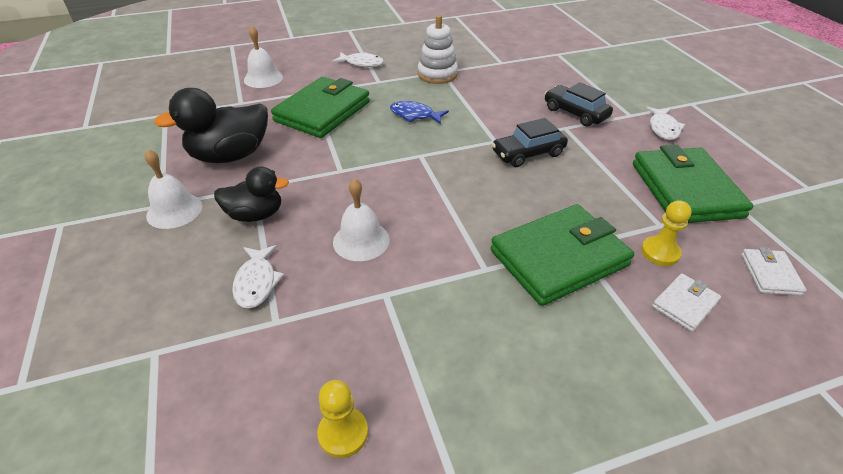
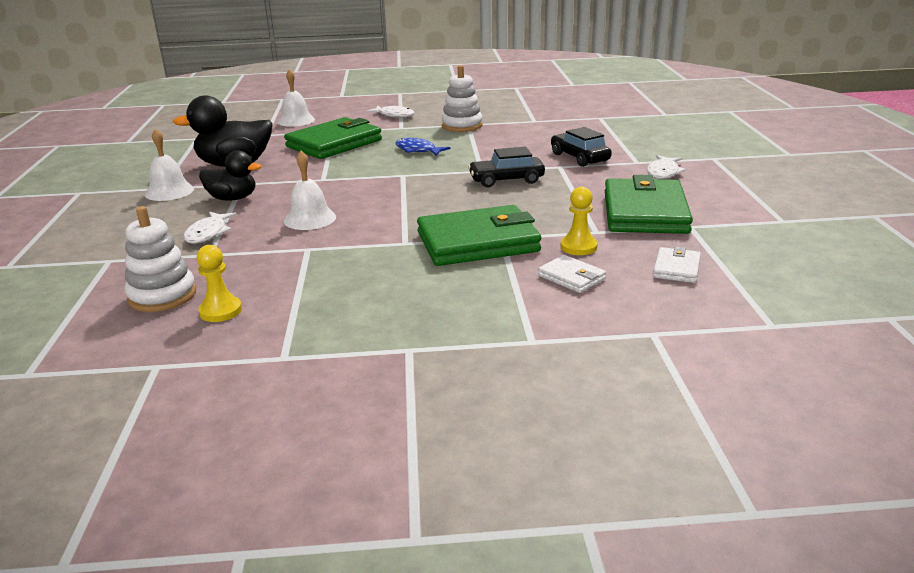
camera: 15 degrees right, 15 degrees down
(255, 415) = (162, 296): none -> white stacking toy
(684, 304) = (571, 277): white wallet -> white wallet turned 75 degrees clockwise

